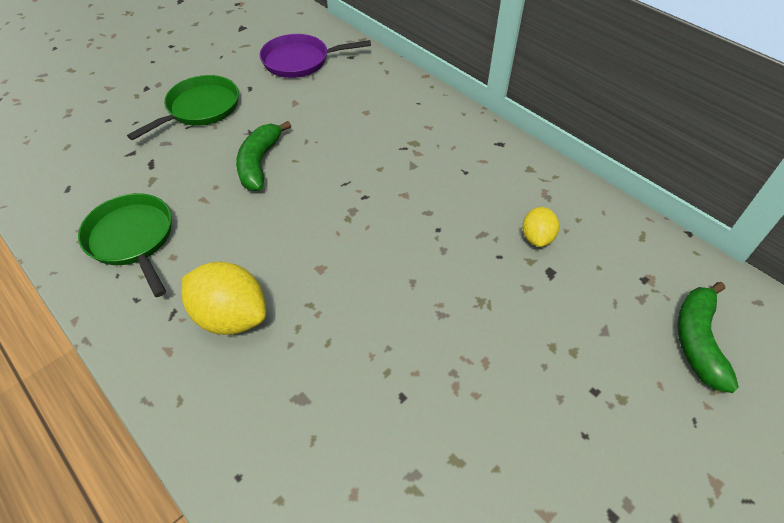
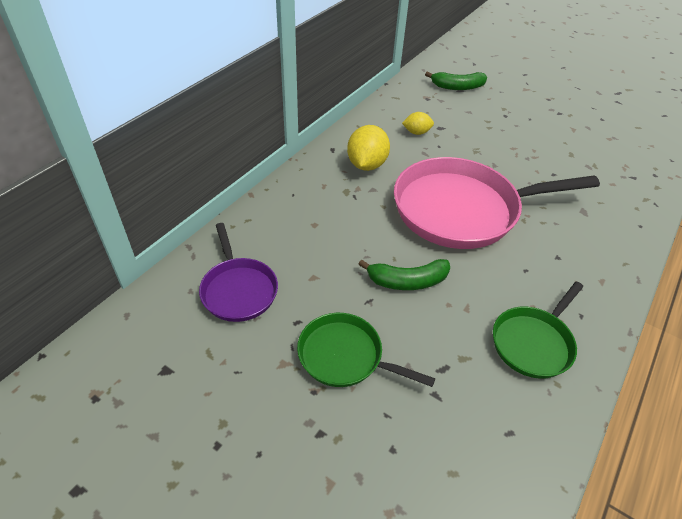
camera: 105 degrees left, 5 degrees down
(231, 316) = (557, 256): yellow lemon -> yellow lemon (367, 165)
(351, 241) = (462, 210): none -> pink pan

